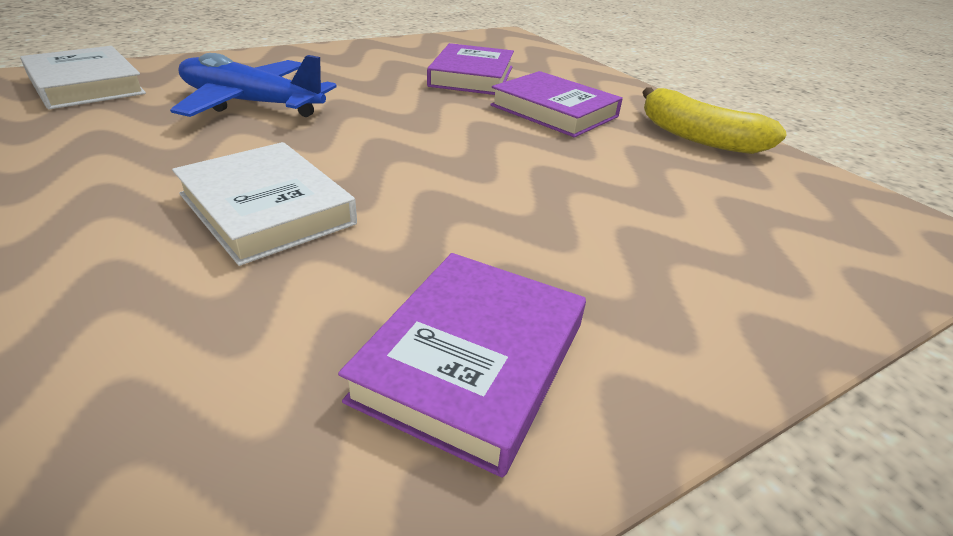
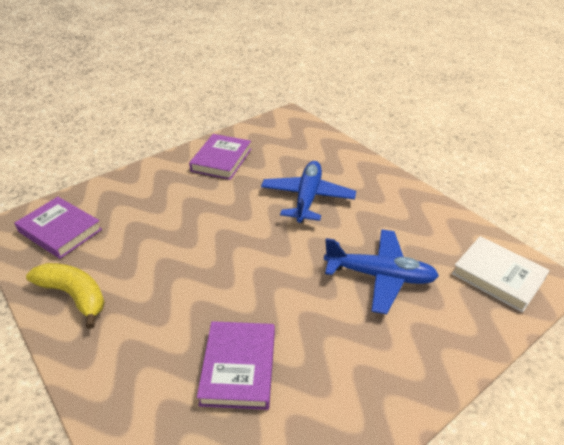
camera: 175 degrees right, 5 degrees up
(267, 209) = (307, 198): white book -> blue plane
(554, 111) = (171, 312): purple book -> purple book (60, 231)

